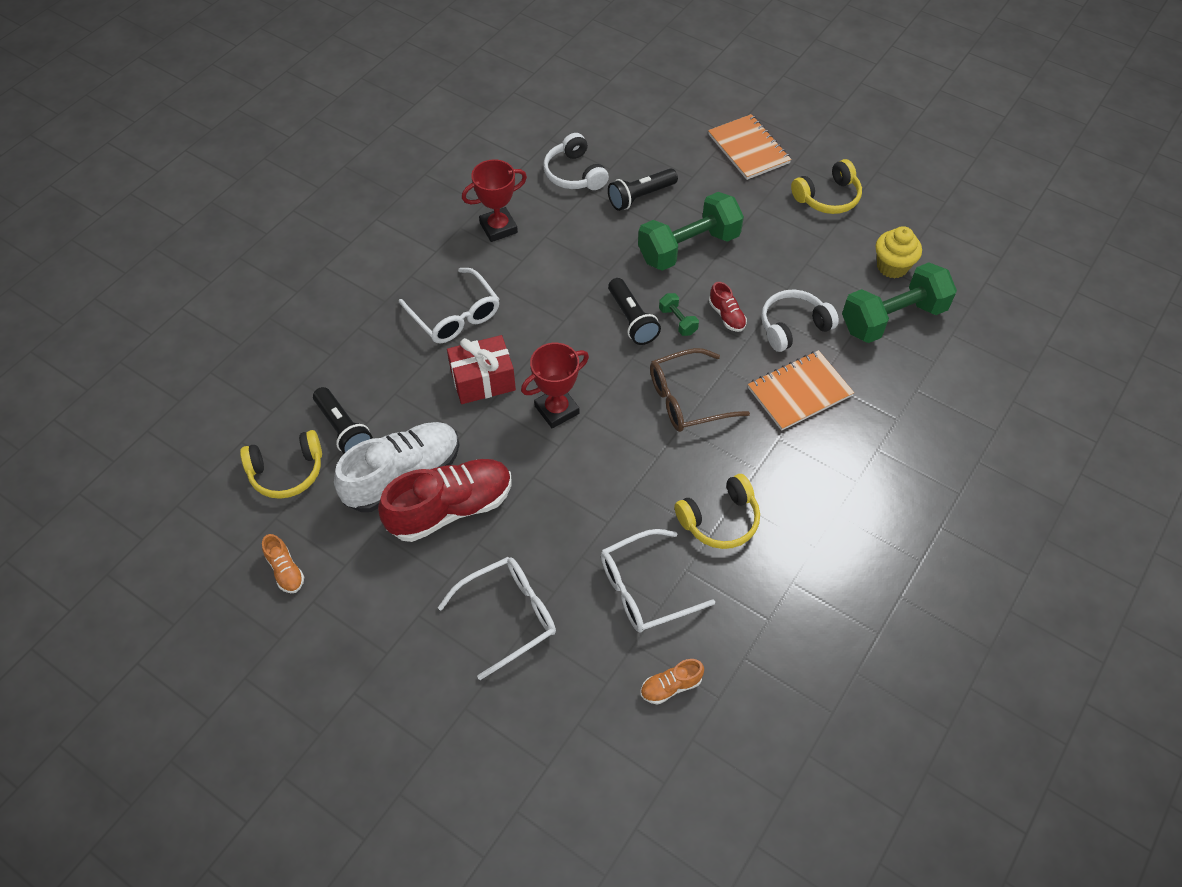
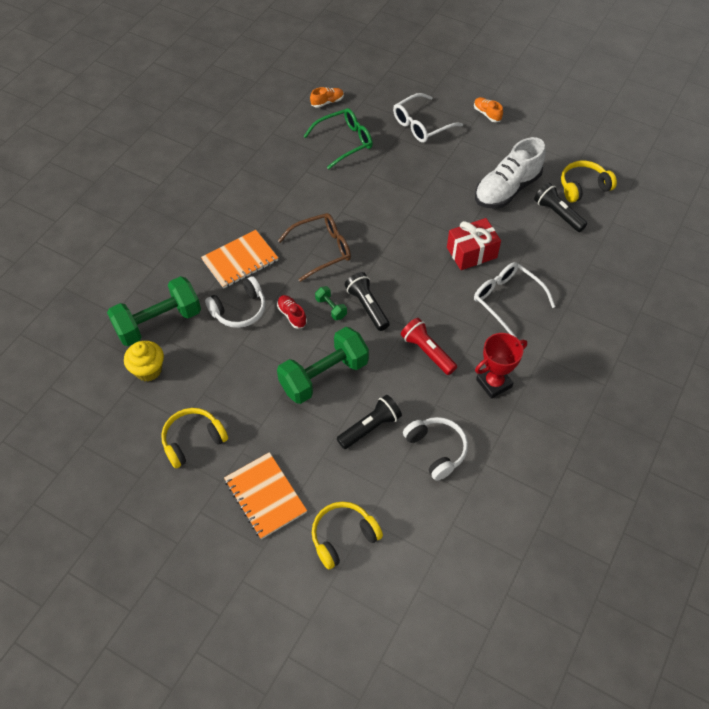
camera: 175 degrees right, 0 degrees up
(285, 570) = (558, 137): orange shoe -> orange shoe (487, 114)
(450, 508) = (470, 174): red shoe -> none
(557, 410) = (414, 236): red trophy -> none
(566, 264) = (427, 352): none -> red flashlight
(644, 589) = (344, 142): white glasses -> green glasses
(719, 520) = (299, 179): yellow headphones -> yellow headphones (343, 537)

